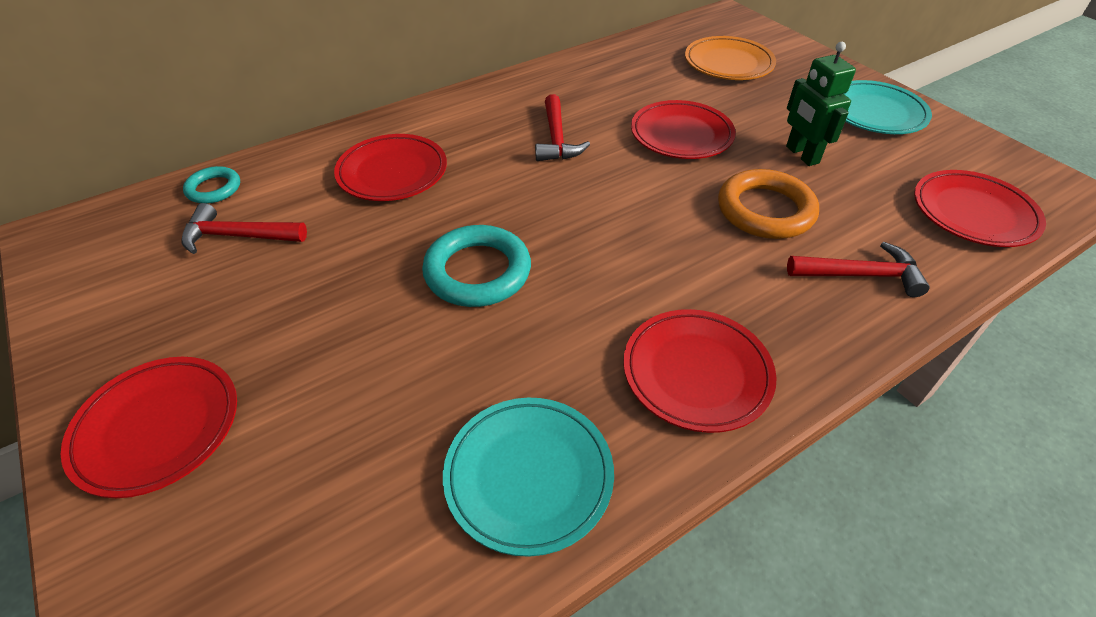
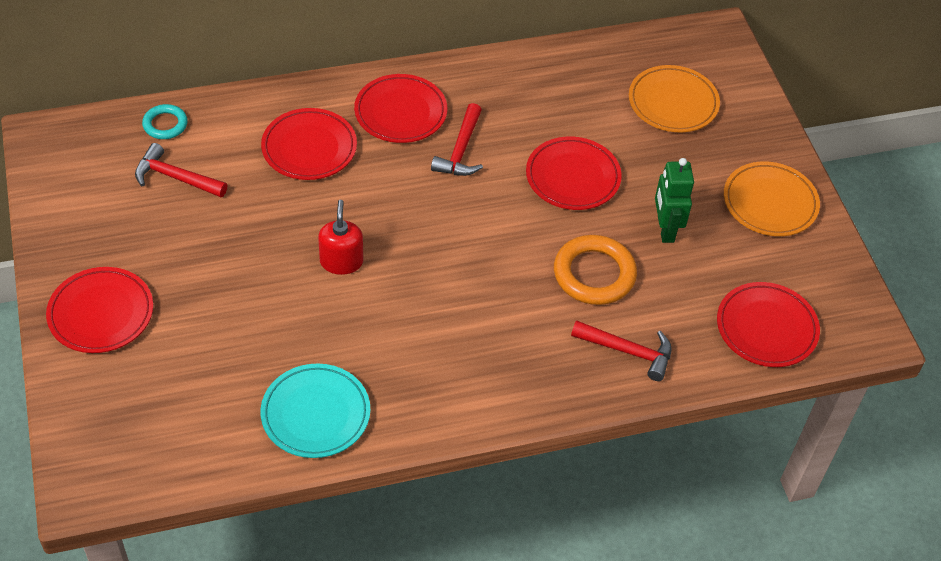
camera: 15 degrees right, 5 degrees up
(477, 271) = (341, 261): turquoise ring -> red soap dispenser
(696, 373) = (457, 385): red plate -> red plate (400, 112)
(875, 112) = (770, 203): turquoise plate -> orange plate

